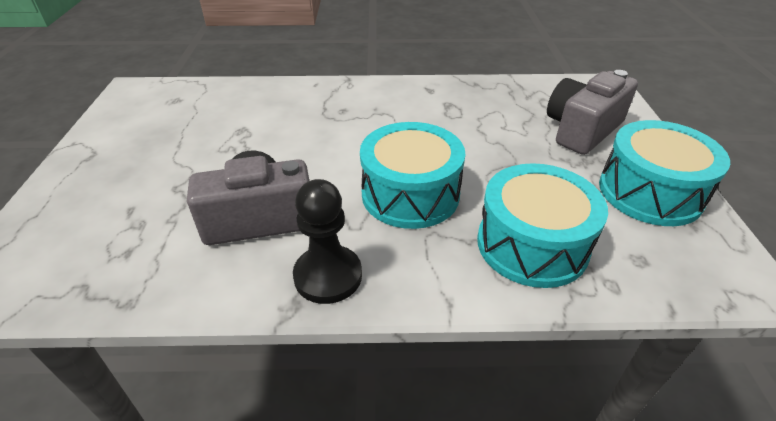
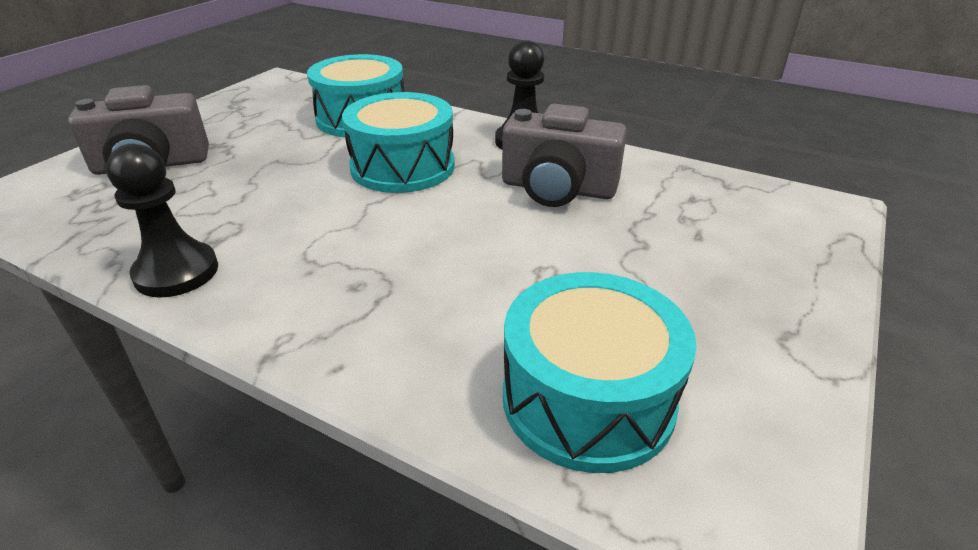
camera: 150 degrees left, 5 degrees down
(437, 89) = (176, 272): none -> black pawn
(650, 192) = (223, 117): turquoise drum -> turquoise drum (588, 399)

